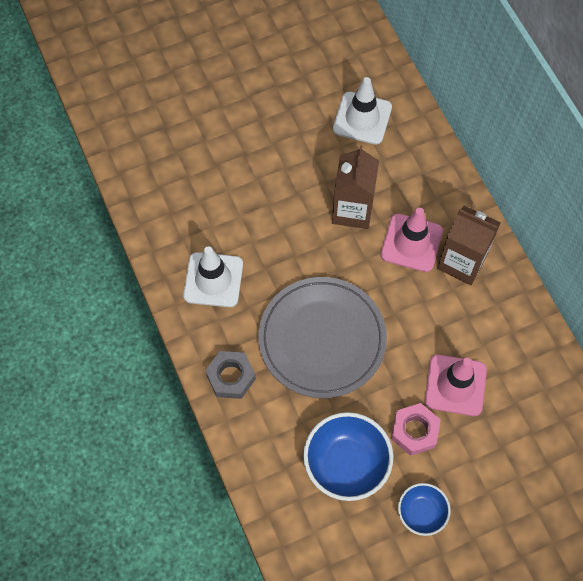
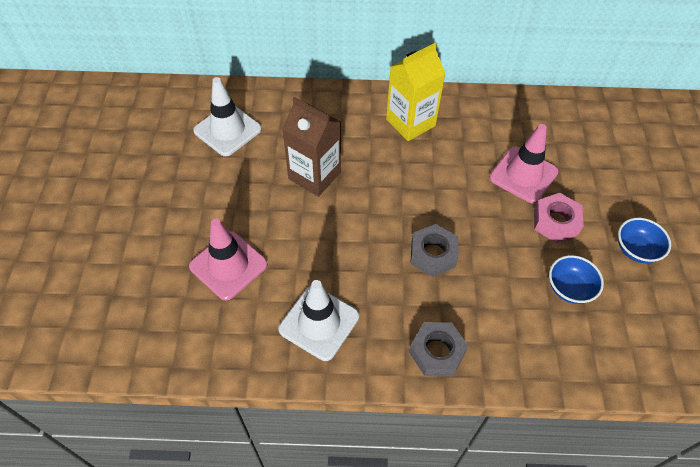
camera: 65 degrees left, 10 degrees down
(322, 339) = (433, 254): grey plate -> grey nut
(346, 464) = (569, 288): blue bowl -> blue bowl, size x0.58
(411, 243) = (373, 148): pink traffic cone -> pink traffic cone (228, 265)
(461, 262) = (410, 122): brown carton -> yellow carton

